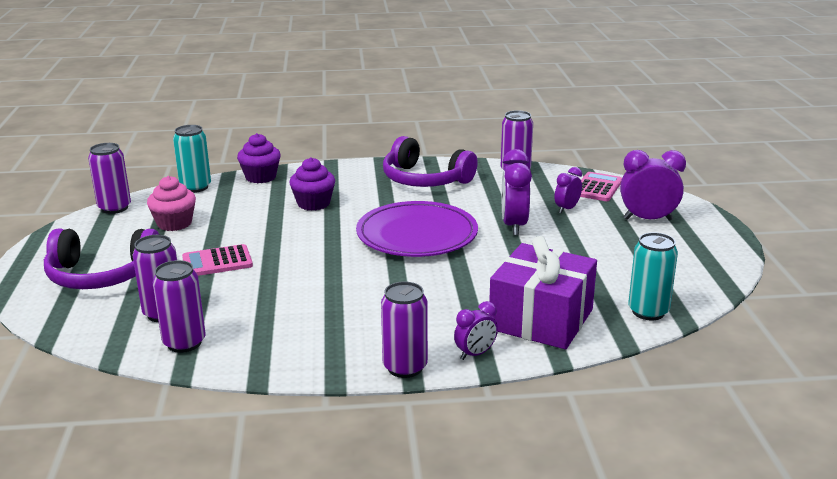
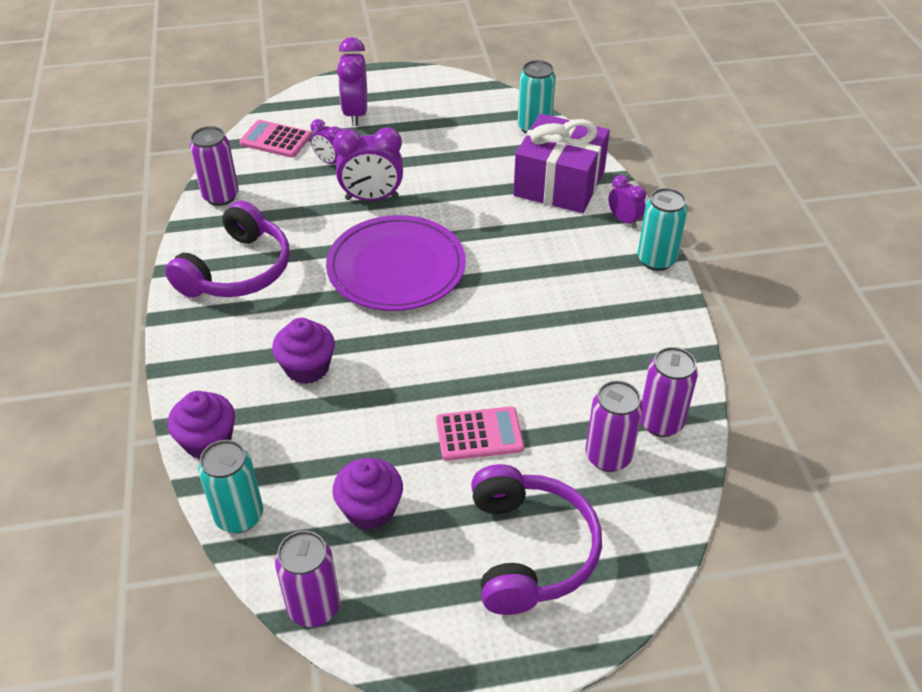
camera: 95 degrees left, 20 degrees up
(174, 223) = (370, 509): pink cupcake -> purple cupcake
(217, 262) = (479, 434): pink calculator -> pink calculator turned 75 degrees counterclockwise
(405, 367) = (656, 260): purple can -> turquoise can

